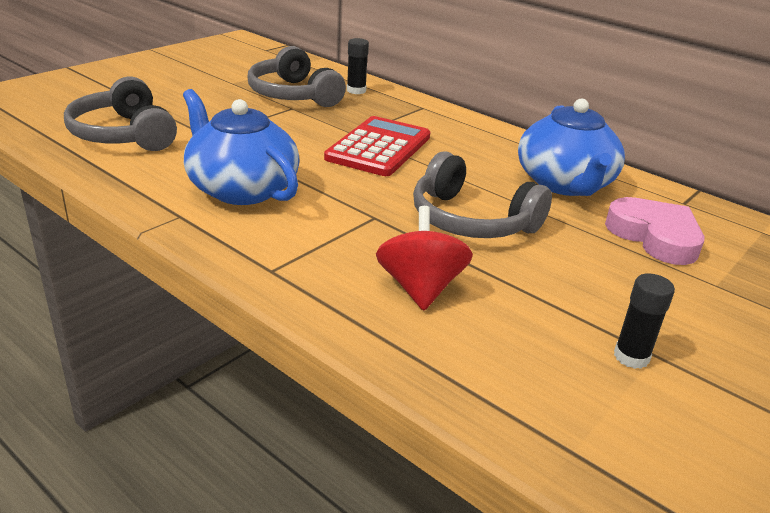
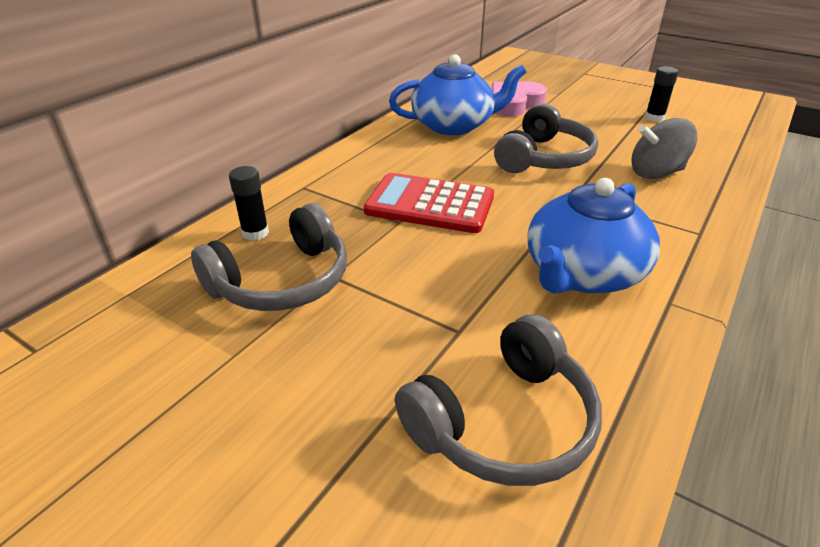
camera: 95 degrees left, 5 degrees up
(420, 288) = (656, 173): red spinning top -> grey spinning top

